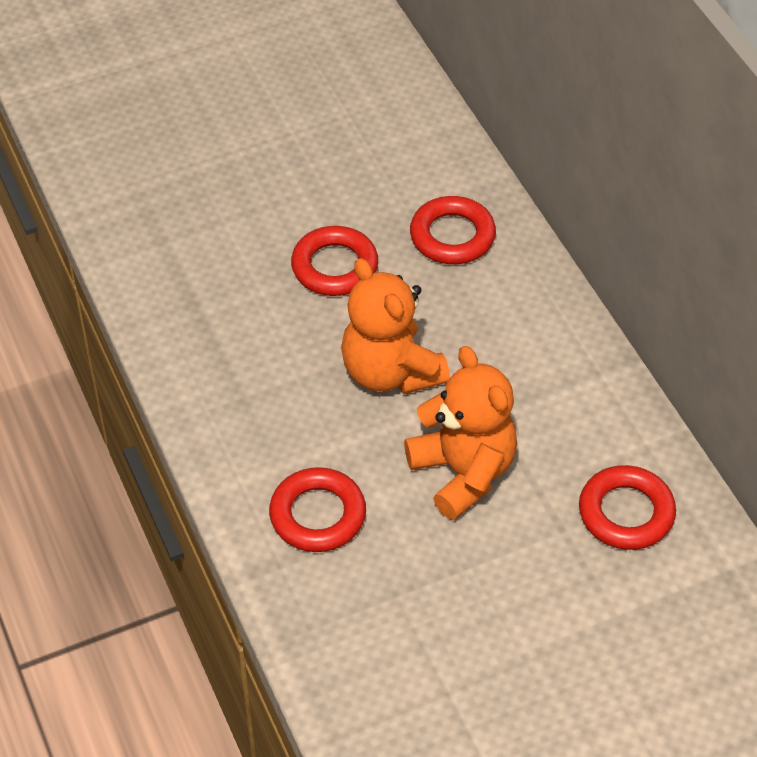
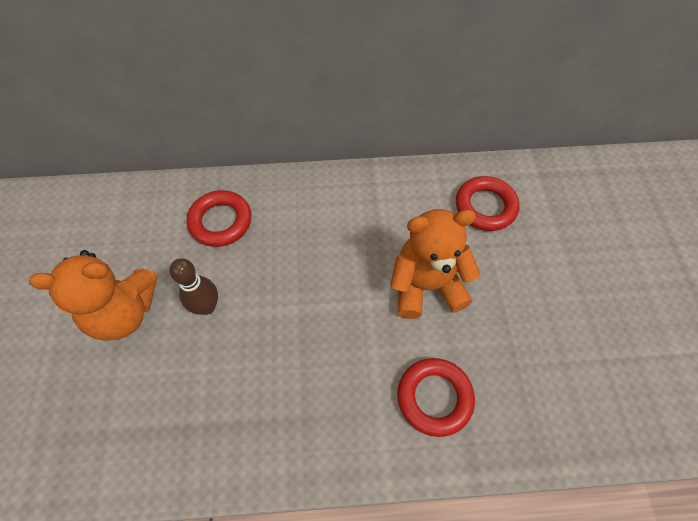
camera: 70 degrees left, 10 degrees up
(334, 267) = (207, 307): red ring -> brown bowling pin
(390, 372) = (322, 302): orange teddy bear -> orange teddy bear (124, 312)

